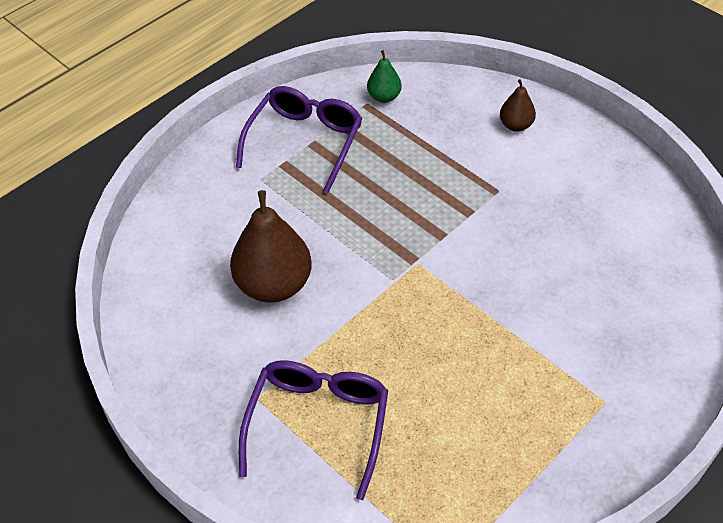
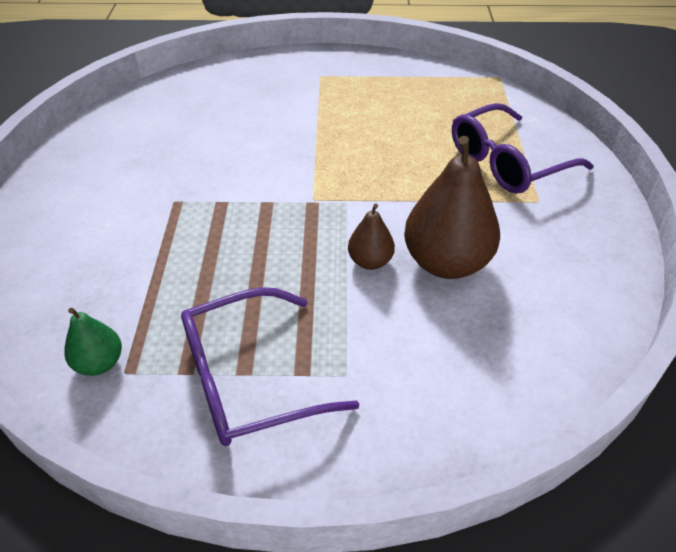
camera: 135 degrees left, 5 degrees down
(516, 125) = (66, 235): brown pear -> brown pear (370, 261)

